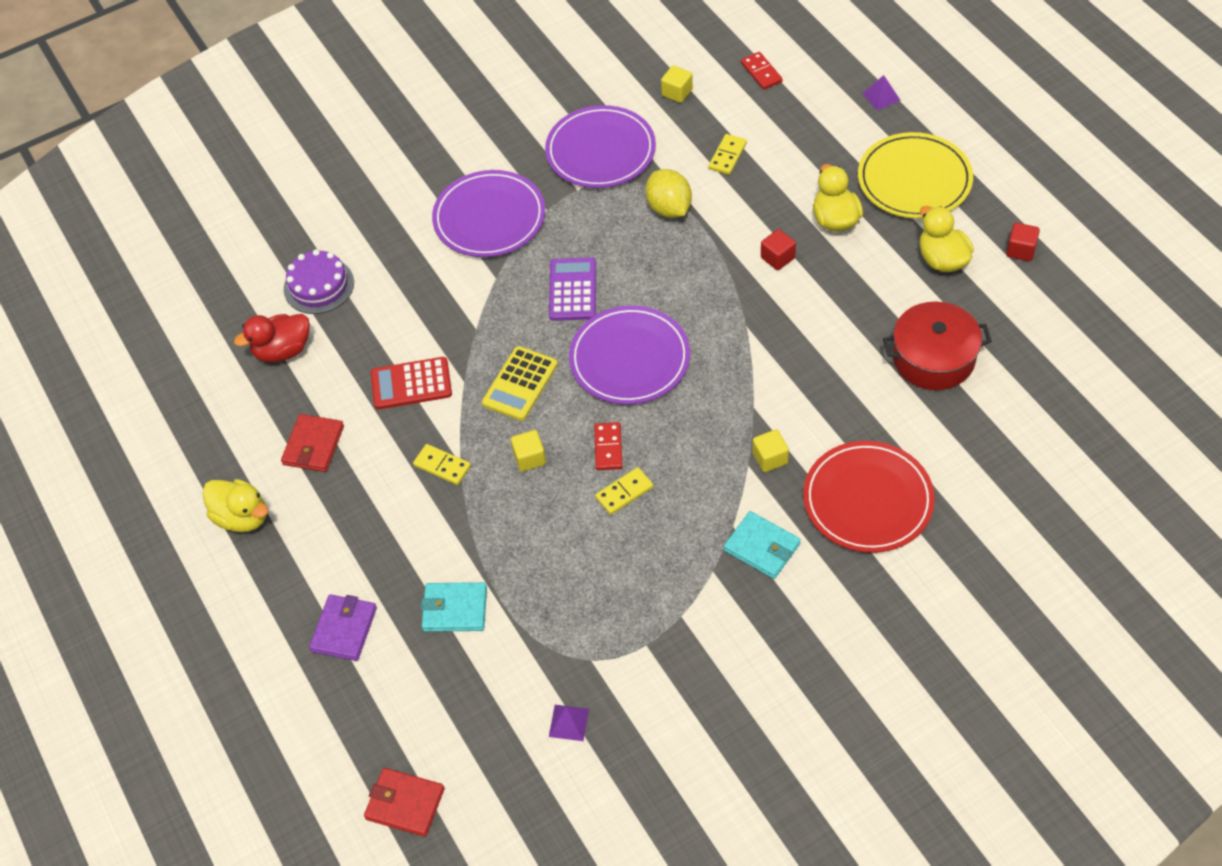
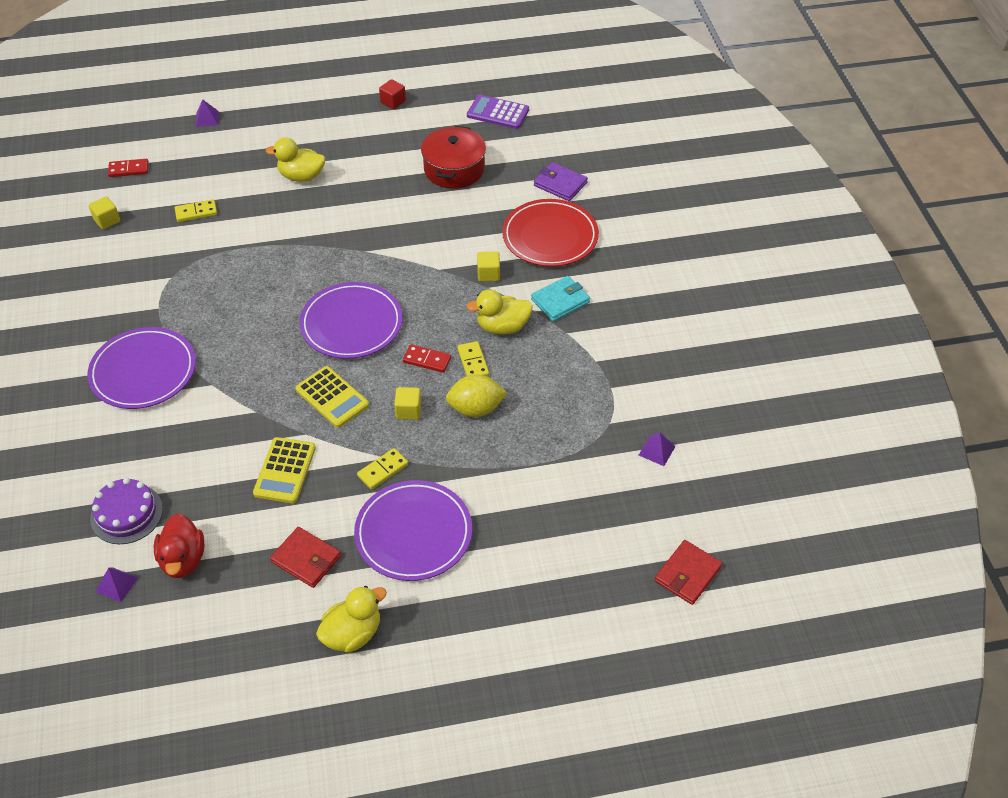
camera: 75 degrees left, 5 degrees down
(242, 315) = (116, 584): none -> purple pyramid
(344, 629) = (509, 579): purple wallet -> purple wallet (560, 184)
(411, 384) = (285, 470): red calculator -> yellow calculator
(455, 609) = (526, 496): turquoise wallet -> none
(573, 290) = (260, 339): purple calculator -> purple calculator (498, 113)
(600, 151) = (129, 282): purple plate -> purple plate (413, 533)
(669, 208) = (221, 259): yellow lemon -> yellow lemon (476, 409)
(727, 156) = (196, 212): yellow domino -> yellow domino turned 60 degrees counterclockwise
(777, 258) = (314, 216): red cube -> none
(914, 180) = (296, 128): yellow plate -> none
(942, 259) = (375, 138): yellow duck -> yellow duck (502, 327)

